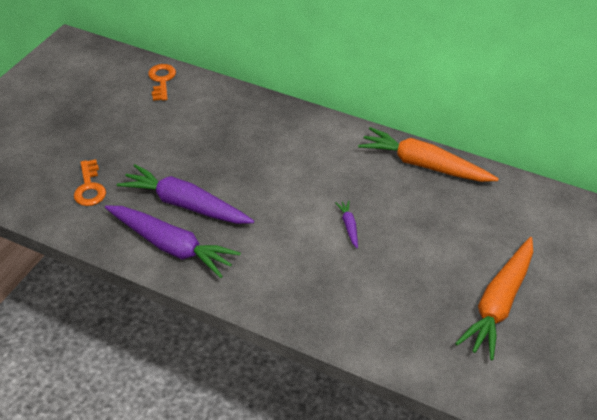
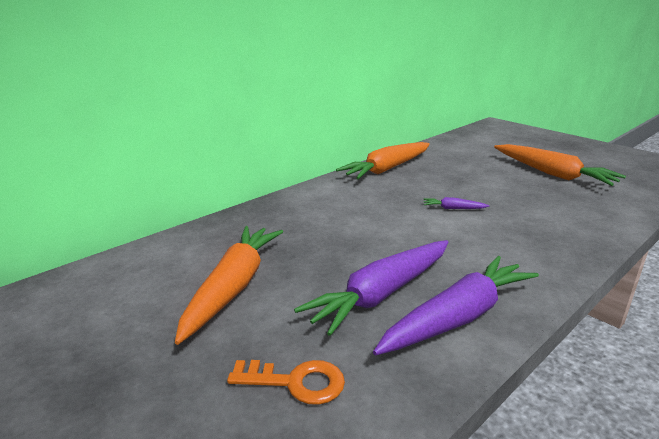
camera: 70 degrees left, 20 degrees down
(161, 80) = (113, 274): orange key -> none
(167, 135) = (233, 287): none -> orange carrot

